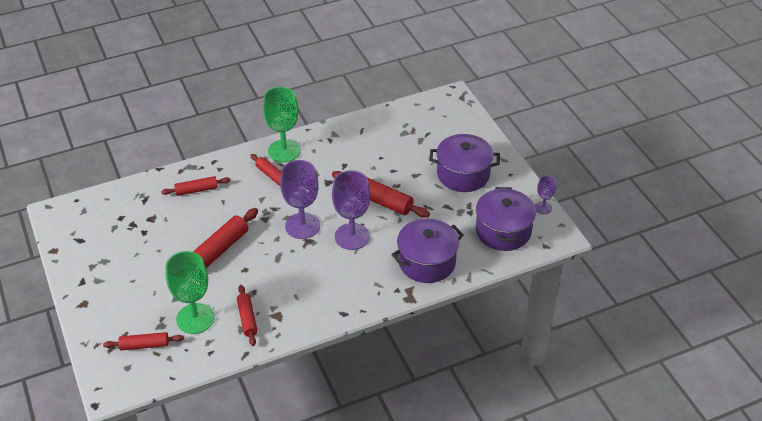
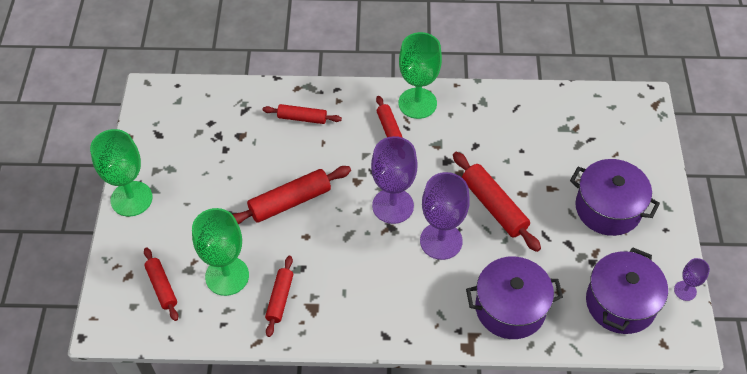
camera: 25 degrees right, 10 degrees up
(82, 293) = (131, 199): none -> green goblet
(144, 345) = (162, 287): red rolling pin -> red rolling pin turned 45 degrees clockwise

